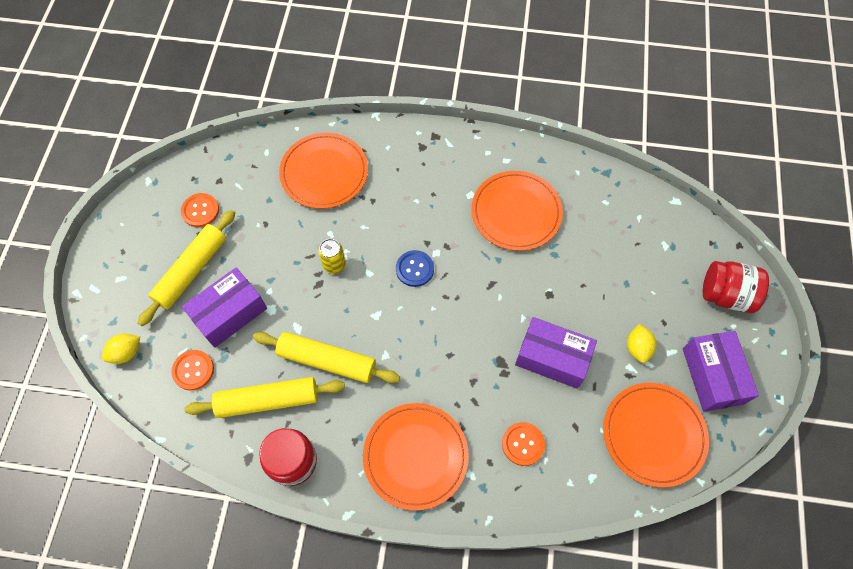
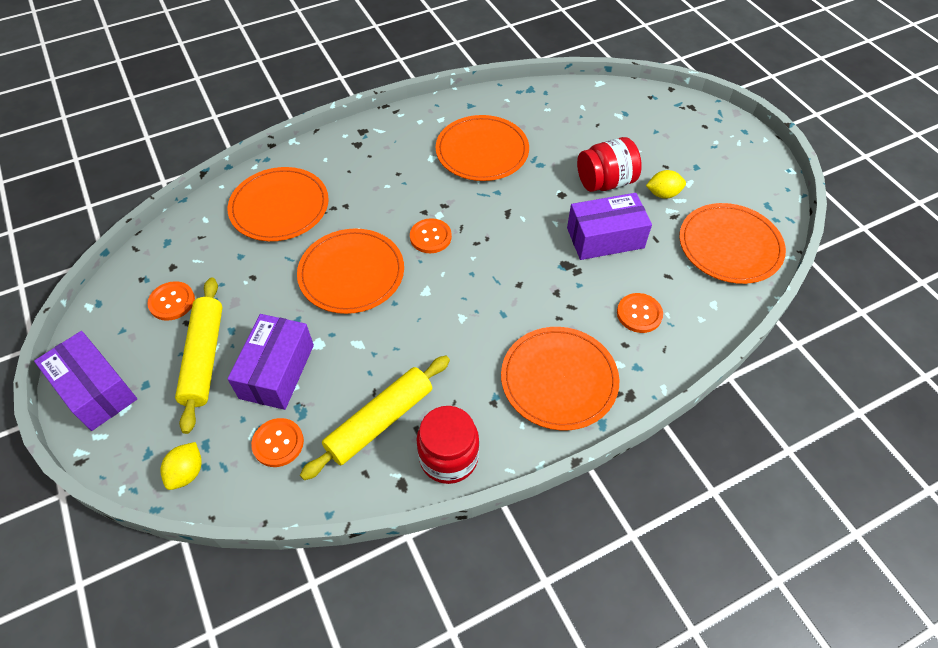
camera: 35 degrees left, 10 degrees down
(327, 361) = (411, 354): yellow rolling pin -> none
(334, 265) = (351, 273): yellow can -> orange plate
(414, 269) = (430, 237): blue button -> orange button
(637, 348) = (663, 194): yellow lemon -> yellow lemon turned 60 degrees counterclockwise
(712, 376) = (732, 182): purple box -> purple box (95, 390)
(726, 295) = (692, 125): red jar -> red jar (605, 182)

